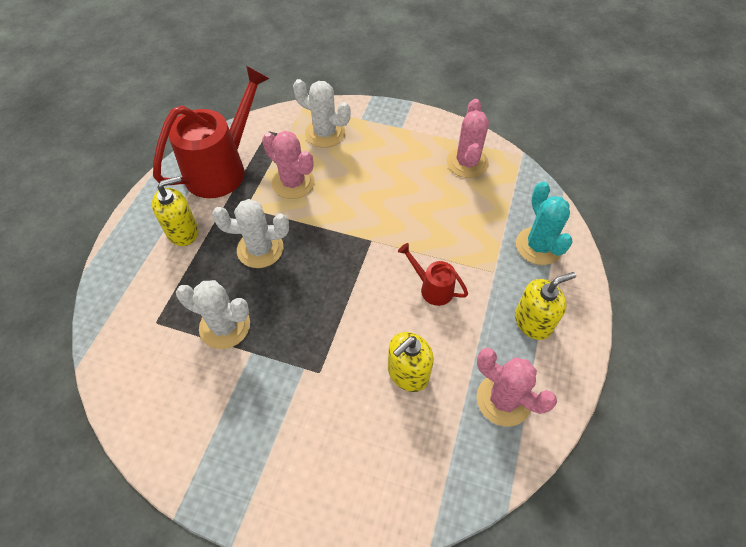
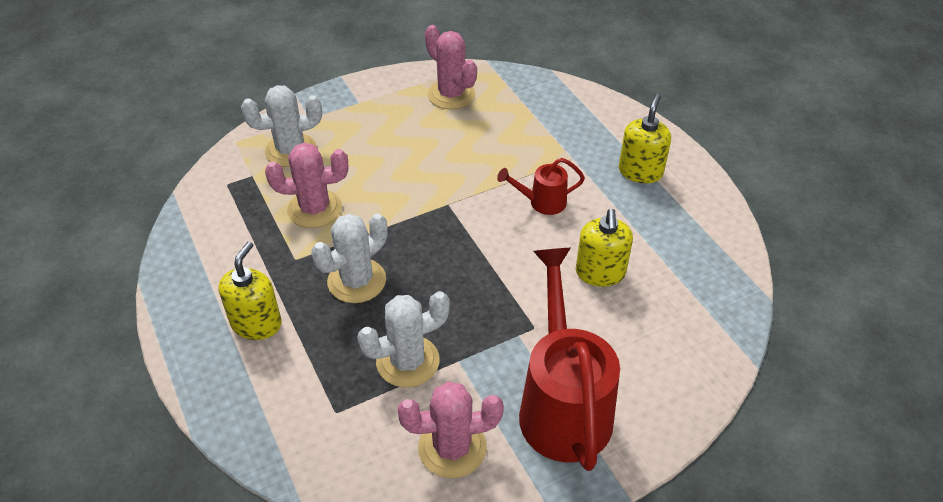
camera: 45 degrees left, 10 degrees down
(222, 168) = (222, 245): red watering can -> red watering can (563, 405)
(503, 400) = (684, 236): pink cactus -> pink cactus (452, 448)
(538, 246) = (581, 119): turquoise cactus -> none

